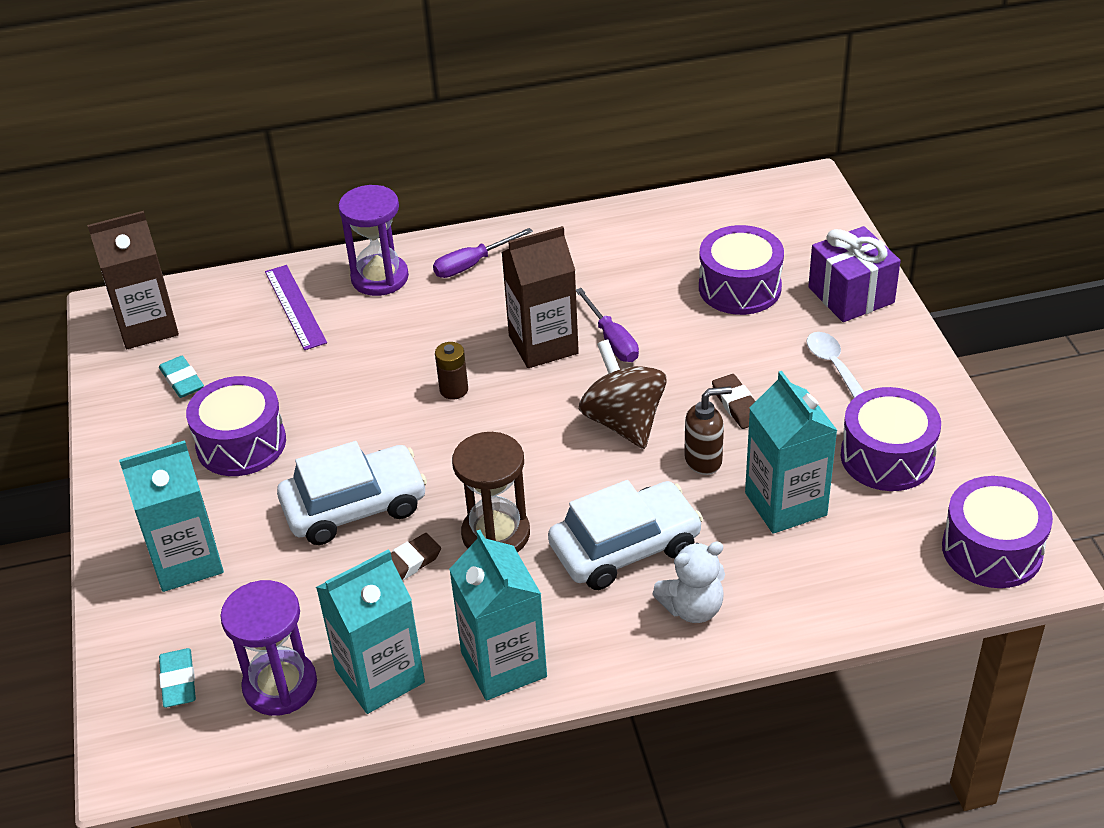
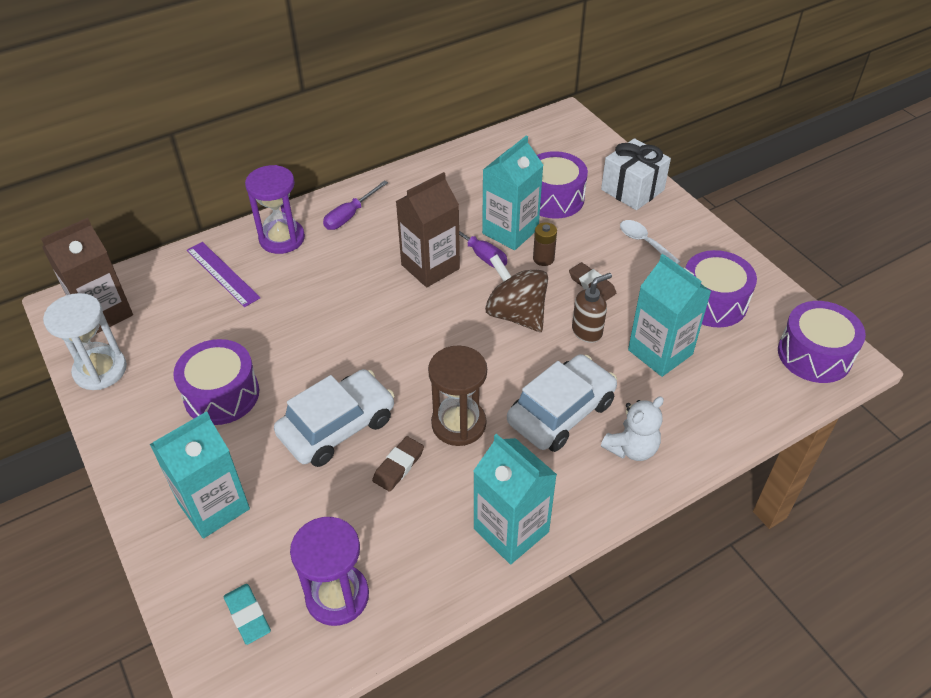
camera: 20 degrees left, 5 degrees up
(121, 389) = (100, 370): none -> white hourglass
(182, 380) = (150, 352): turquoise eraser -> none
(380, 676) = (417, 566): turquoise carton -> turquoise carton (510, 231)
(454, 390) = (377, 315): brown battery -> brown battery (543, 259)
(851, 295) = (632, 190): purple gift -> white gift

